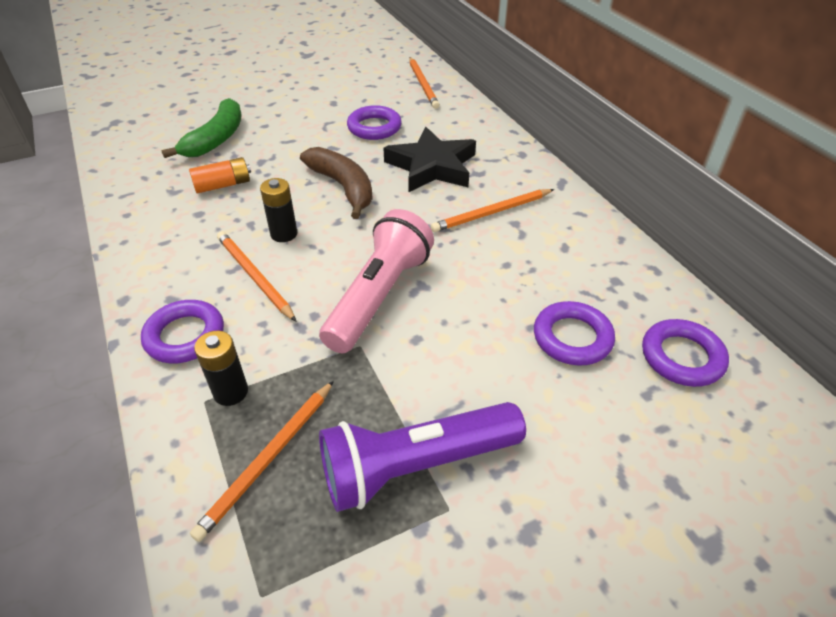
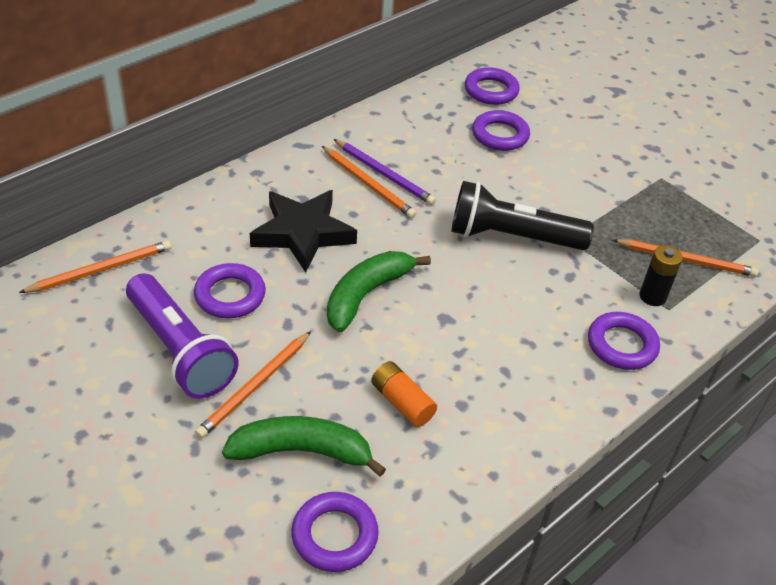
camera: 110 degrees left, 0 degrees up
(146, 142) = (334, 535): none -> purple ring
(254, 276) = (531, 323): orange pencil -> orange pencil (254, 386)
(284, 234) = (463, 320): black battery -> none
(343, 187) = (366, 294): brown banana -> green banana
(378, 296) = (512, 237): pink flashlight -> black flashlight
(416, 466) = (644, 194): purple flashlight -> purple flashlight (180, 350)
(506, 226) = (384, 174): none -> purple pencil

